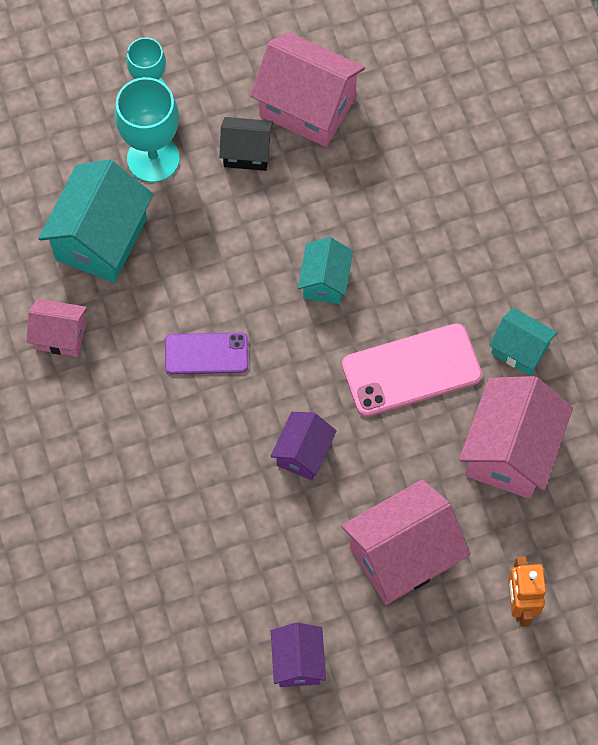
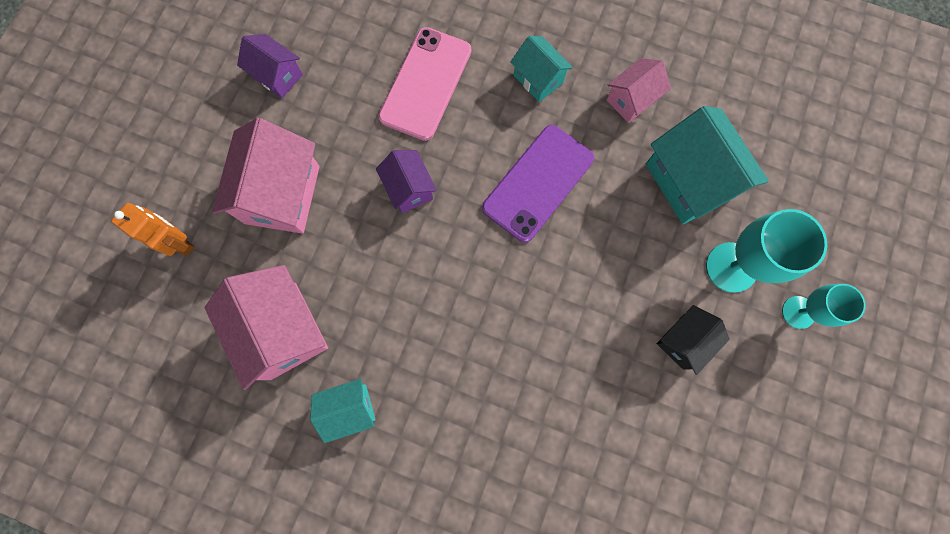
camera: 130 degrees right, 10 degrees up
(206, 354) = (538, 183): purple phone -> purple phone, size x1.58
(307, 107) = (690, 424): pink house -> none
(325, 281) = (526, 310): turquoise house -> turquoise house (538, 79)
(411, 370) = (404, 314): pink phone -> pink phone (426, 84)

